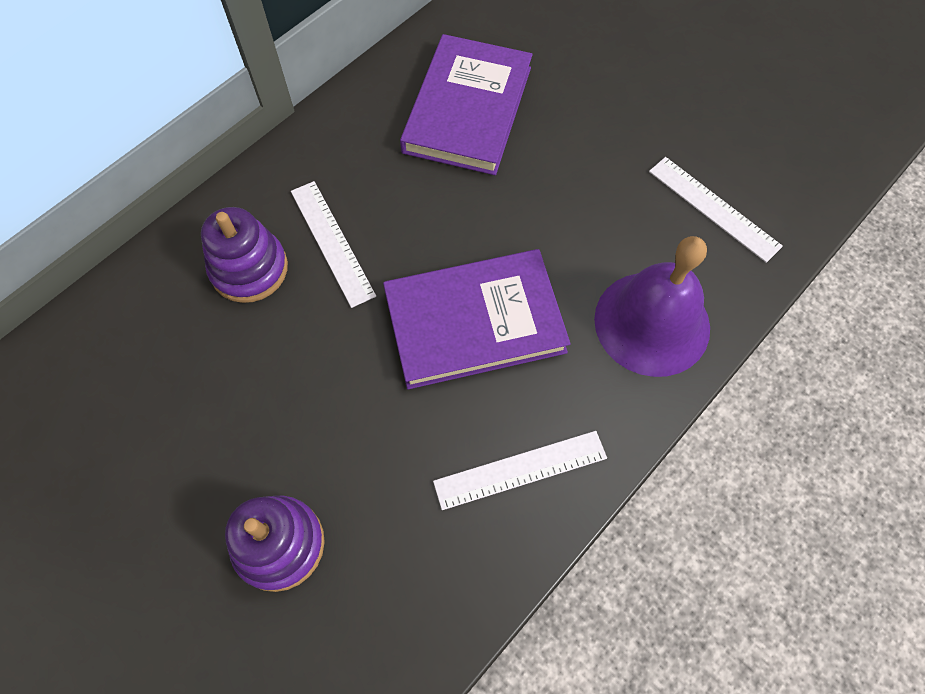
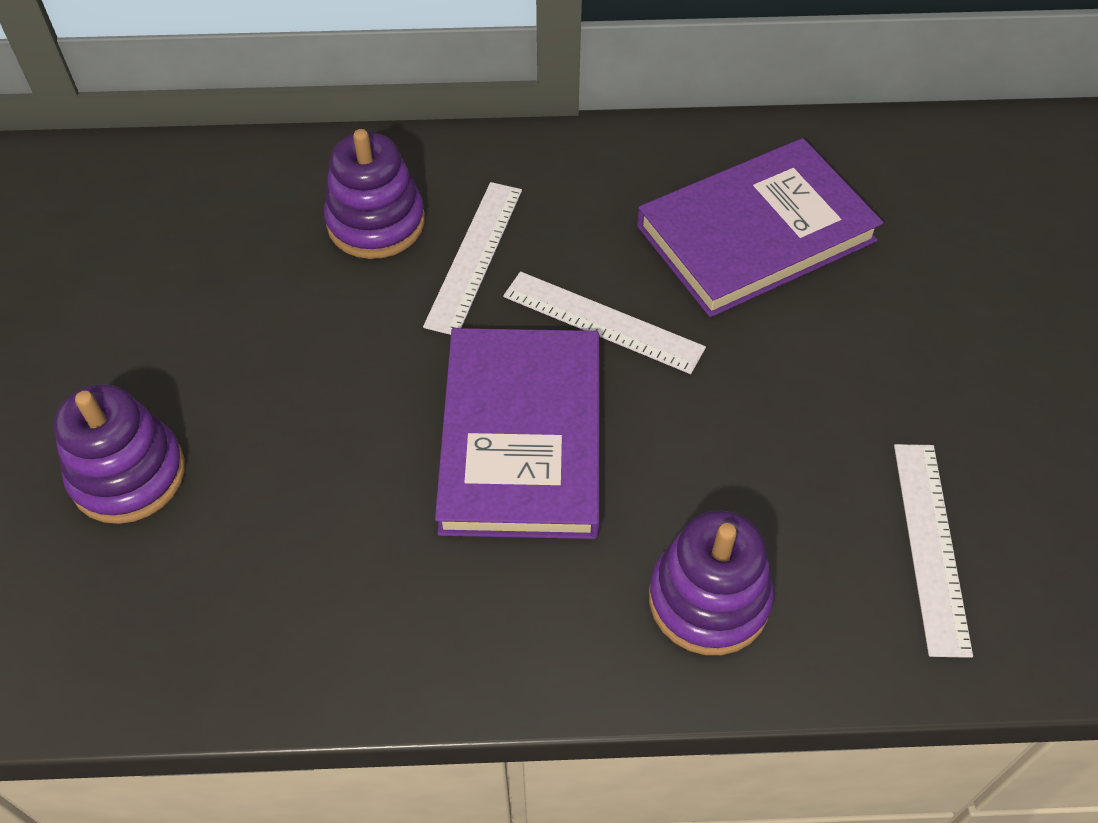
camera: 45 degrees right, 10 degrees down
(474, 322) = (521, 438): purple book -> purple book turned 60 degrees clockwise
(520, 470) = (401, 612): white ruler -> white ruler (602, 322)
(652, 323) = (708, 599): purple bell -> purple stacking toy

